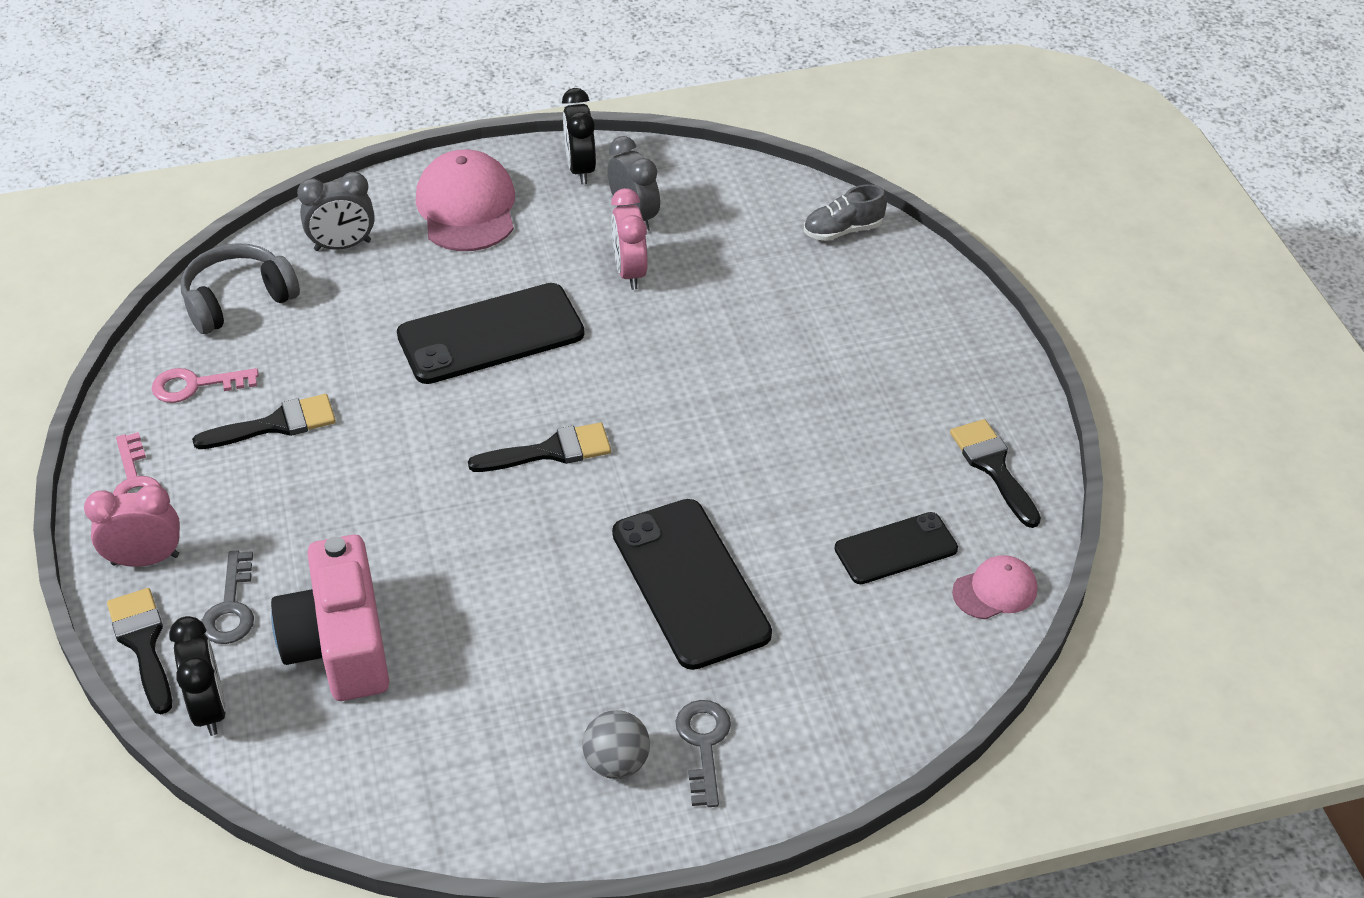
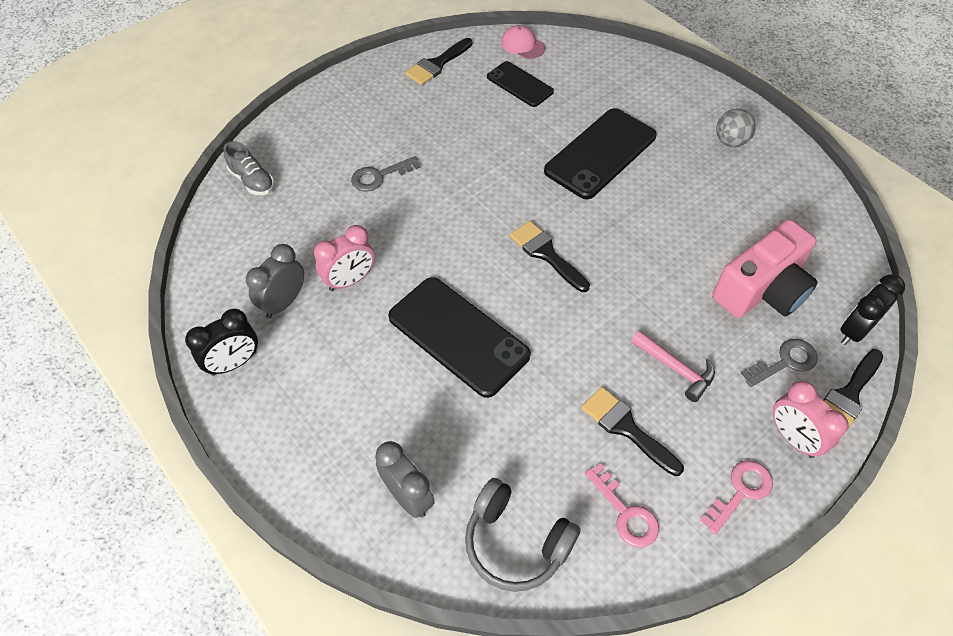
camera: 115 degrees left, 10 degrees up
(306, 499) = (675, 368): none -> pink hammer
(467, 207) = (317, 424): pink cap -> none
(703, 744) = (693, 115): grey key -> grey key (379, 176)

